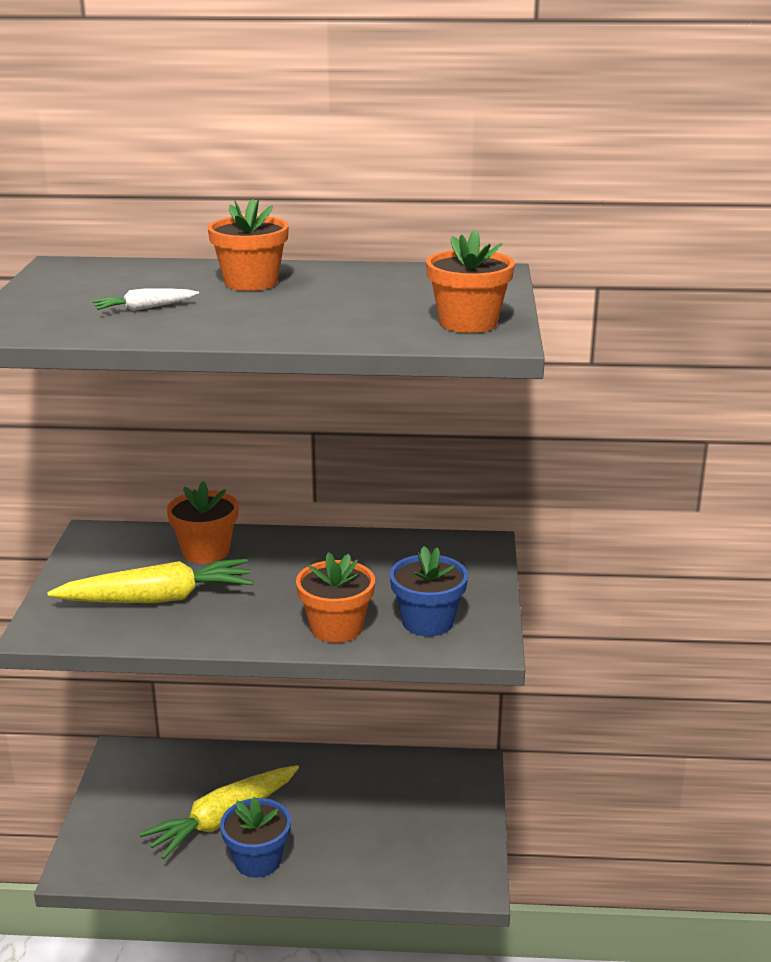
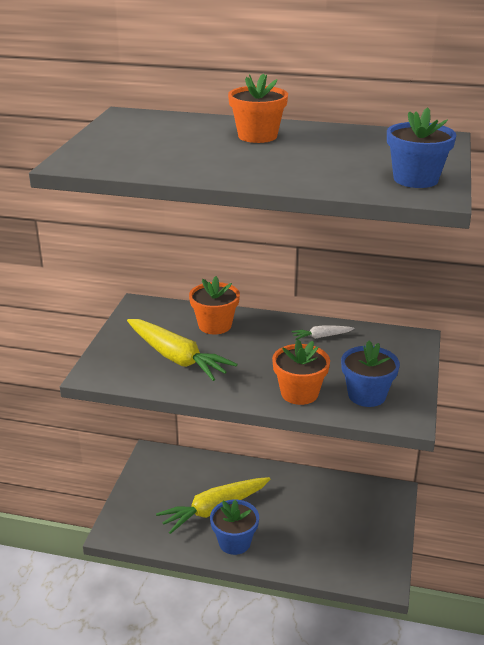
camera: 10 degrees right, 5 degrees up
(145, 308) = (177, 152): white carrot -> white carrot (321, 336)
(158, 599) = (177, 358): yellow carrot -> yellow carrot turned 45 degrees clockwise
(468, 323) = (415, 179): orange flower pot -> blue flower pot

